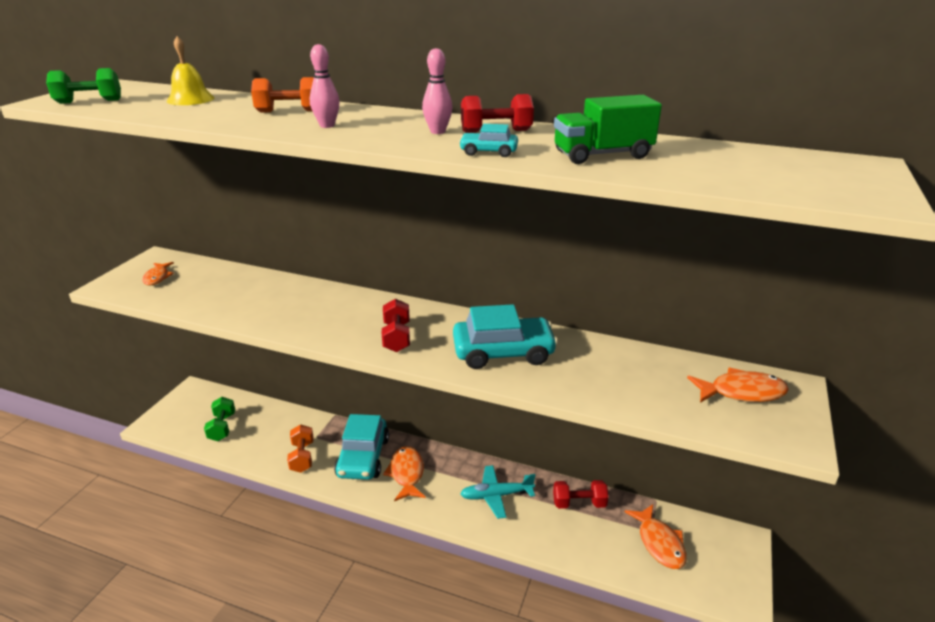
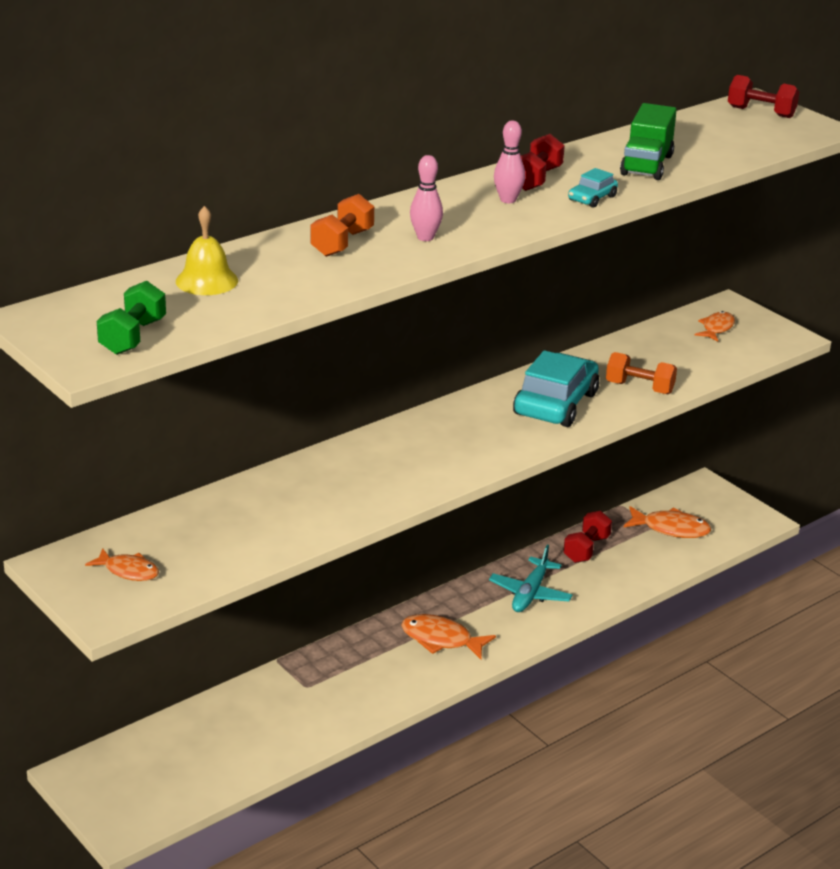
camera: 60 degrees left, 0 degrees up
(222, 427) = (200, 762): green dumbbell -> none
(302, 457) = (334, 708): orange dumbbell -> orange dumbbell (639, 388)
(363, 457) = (382, 662): turquoise car -> none
(396, 337) = (469, 448): red dumbbell -> red dumbbell (761, 112)
(742, 392) = (716, 328): orange fish -> orange fish, size x0.66

